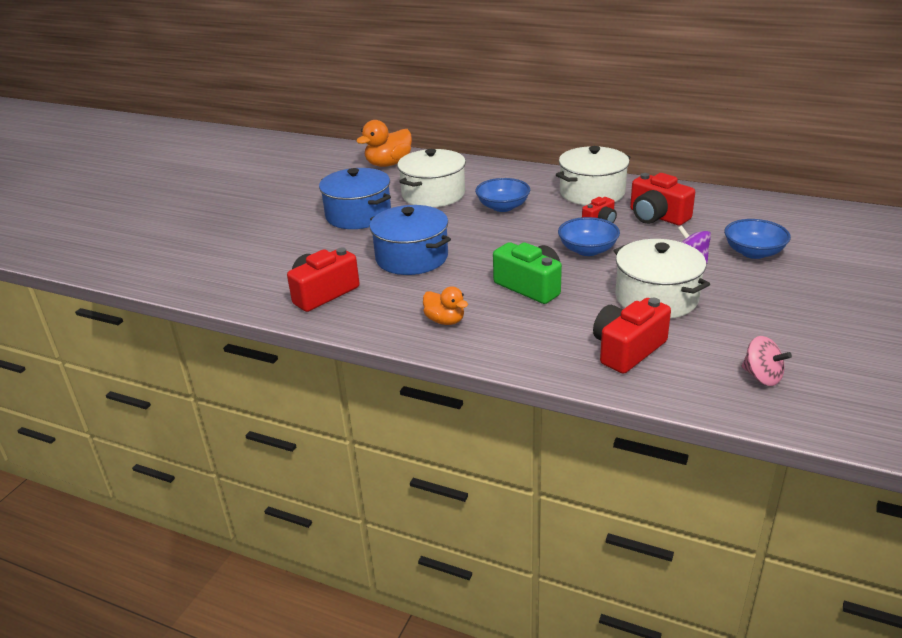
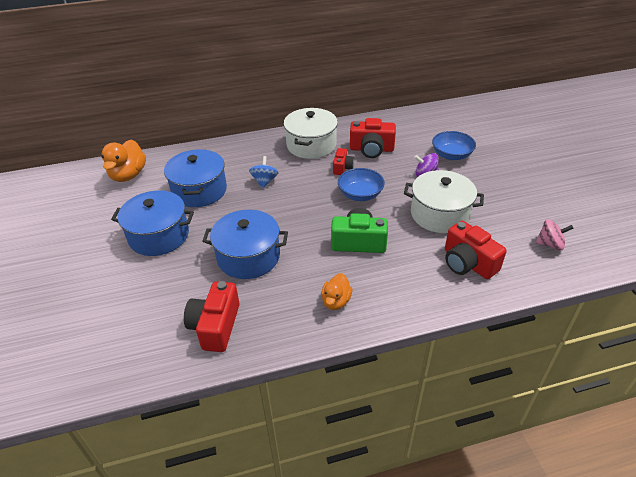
camera: 40 degrees left, 10 degrees up
(433, 194) = (199, 190): white pot -> blue pot
(445, 321) = (336, 301): orange duck -> orange duck turned 105 degrees clockwise
(503, 207) = (264, 181): blue bowl -> blue spinning top
(627, 350) = (468, 263): red camera -> red camera turned 45 degrees counterclockwise

